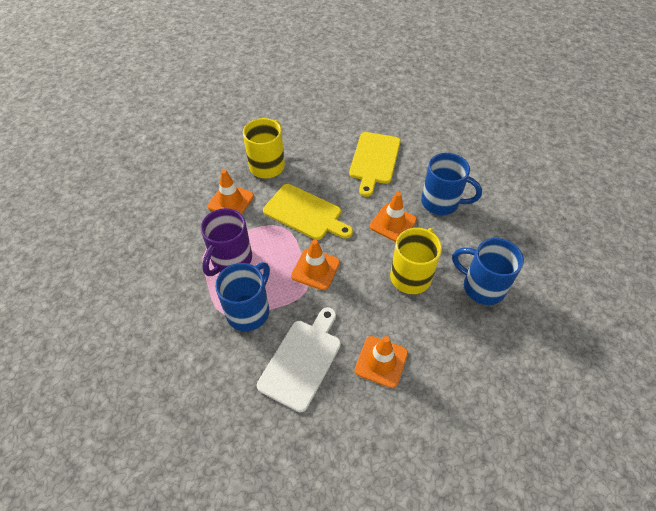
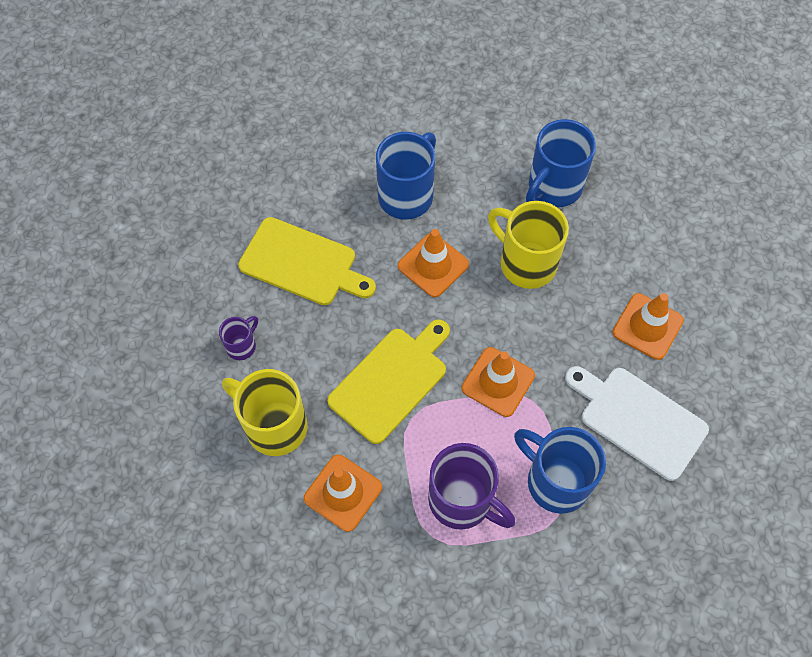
camera: 80 degrees left, 10 degrees up
(314, 144) = (242, 346): none -> purple mug

